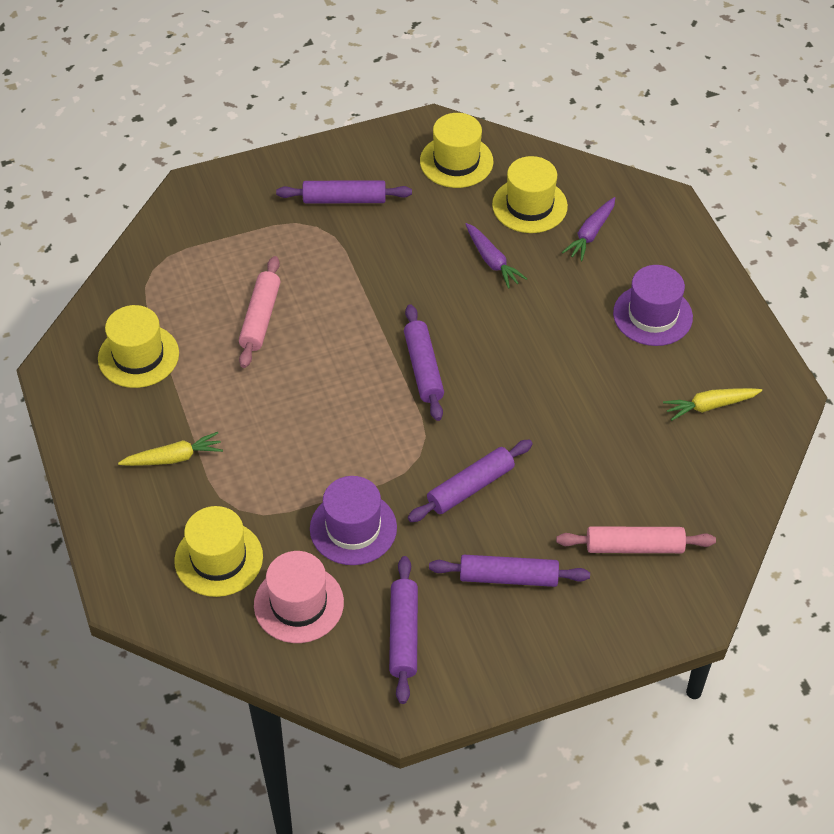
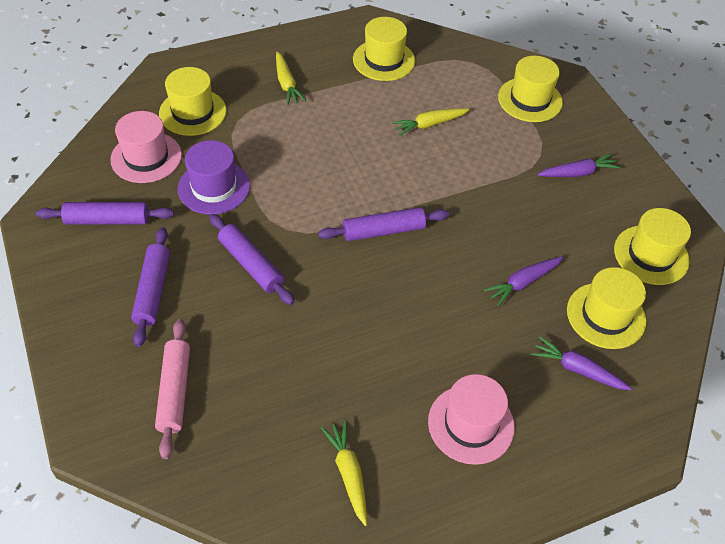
camera: 85 degrees right, 0 degrees up
(225, 224) = (530, 100): none -> yellow hat
(260, 318) = (429, 124): pink rolling pin -> yellow carrot
(344, 199) = (577, 173): purple rolling pin -> purple carrot
(652, 315) = (471, 424): purple hat -> pink hat

